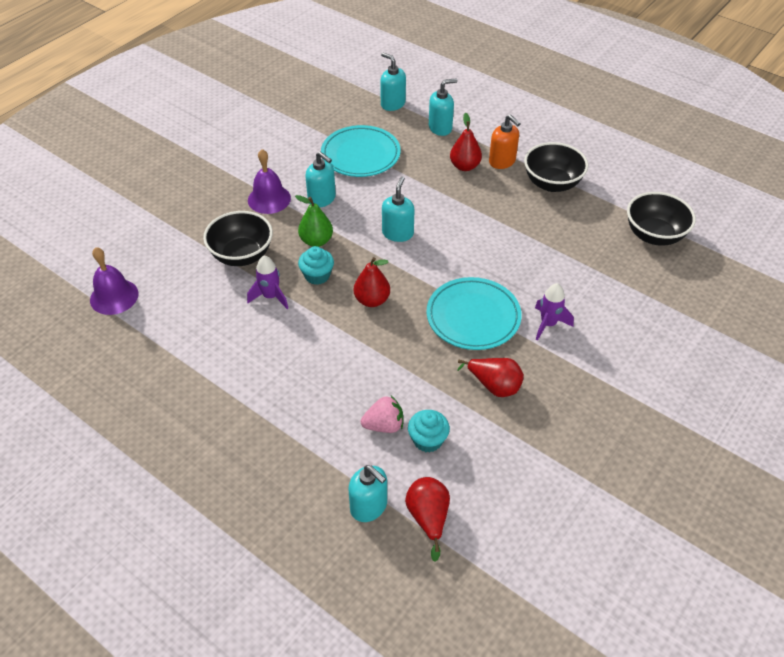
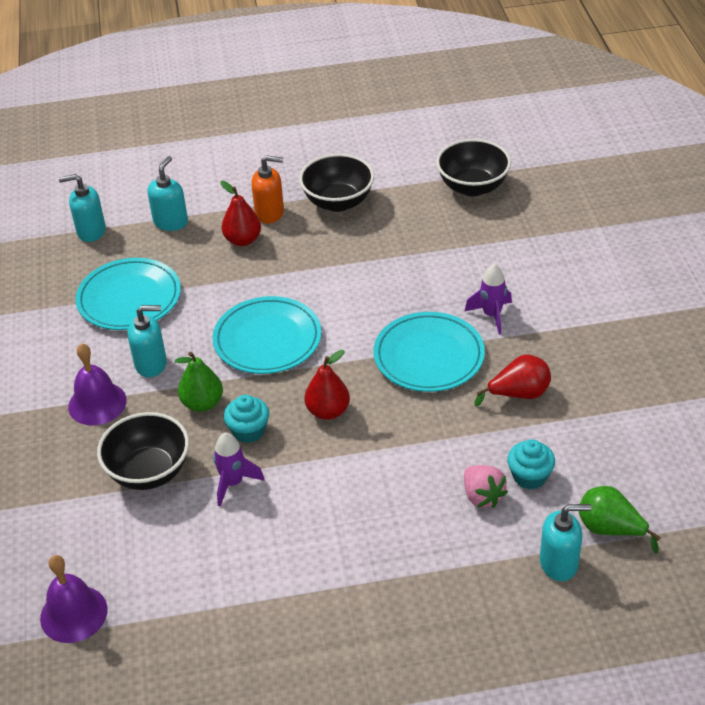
camera: 45 degrees left, 5 degrees down
(384, 425) = (482, 496): pink strawberry -> pink strawberry turned 120 degrees clockwise
(398, 233) = (267, 340): turquoise soap dispenser -> turquoise plate
(428, 518) = (610, 529): red pear -> green pear

